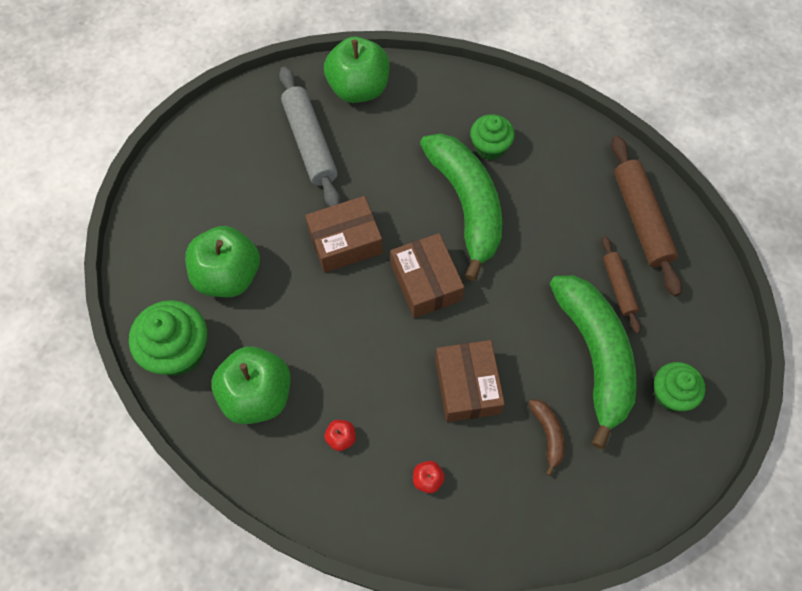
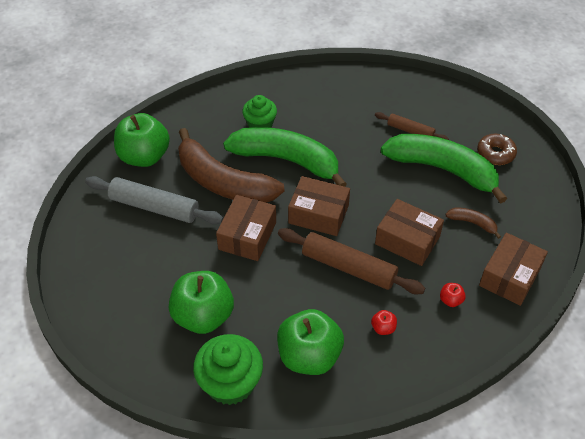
camera: 50 degrees left, 15 degrees down
(389, 173) = (223, 182): none -> brown banana
(509, 519) = (510, 276): none -> brown box
(641, 219) = (378, 94): brown rolling pin -> brown rolling pin (348, 267)
(671, 394) = (495, 153): green cupcake -> brown donut

